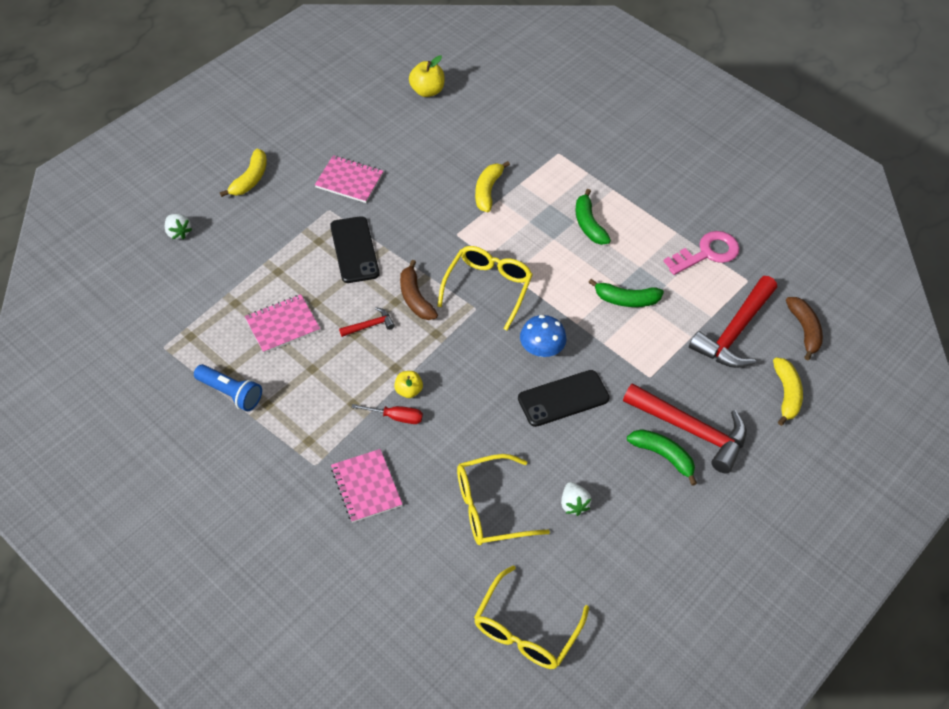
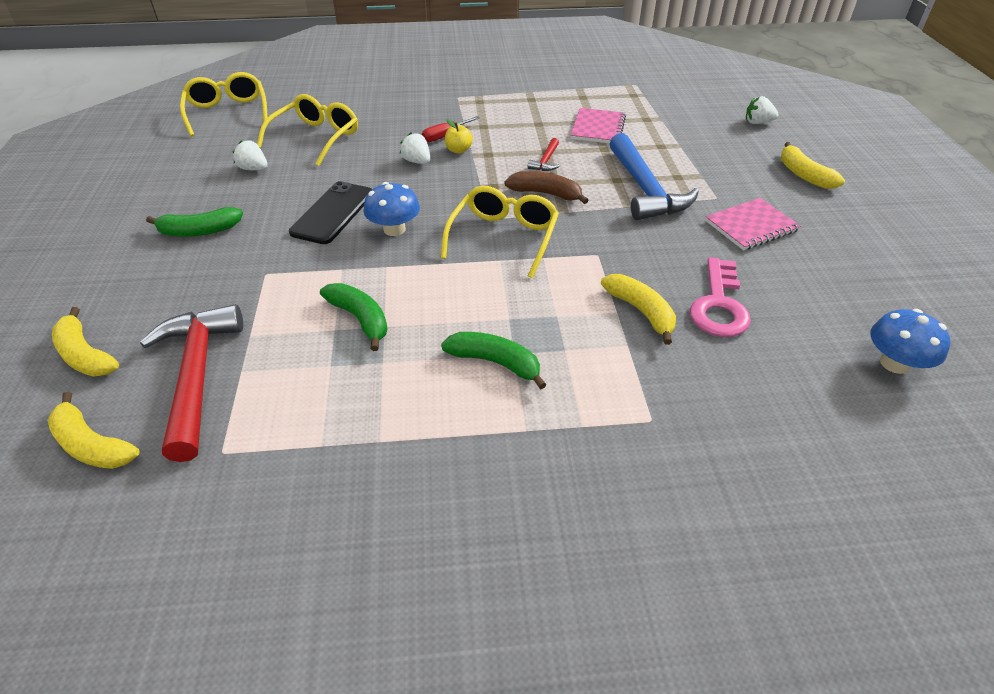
camera: 135 degrees right, 10 degrees down
(230, 393) = (560, 91): blue flashlight -> none
(354, 250) = (644, 189): black phone -> blue hammer
(366, 487) = (412, 105): pink notebook -> none
(427, 91) = (894, 363): yellow apple -> blue mushroom
(452, 404) = (417, 161): none -> white strawberry
(488, 287) = (503, 237): yellow glasses -> yellow glasses turned 135 degrees counterclockwise
(626, 300) = (360, 319): green banana -> green banana turned 90 degrees clockwise
(691, 430) = (185, 262): red hammer -> none
(707, 253) = (312, 445): pink key -> pink key (719, 305)
(804, 330) = (92, 445): brown banana -> yellow banana

